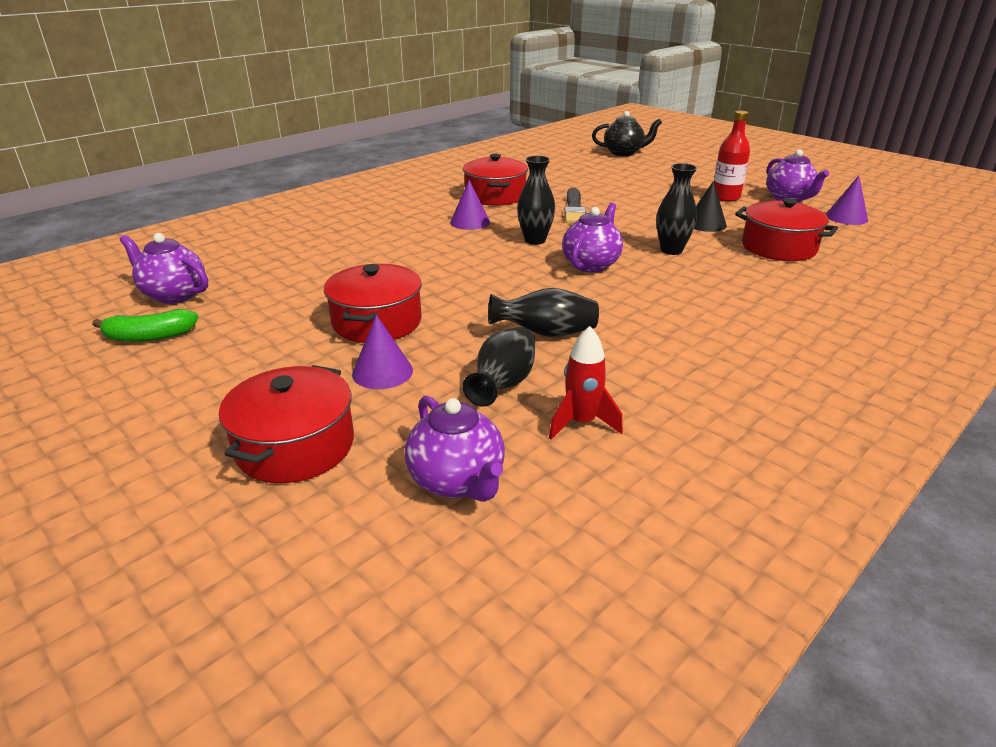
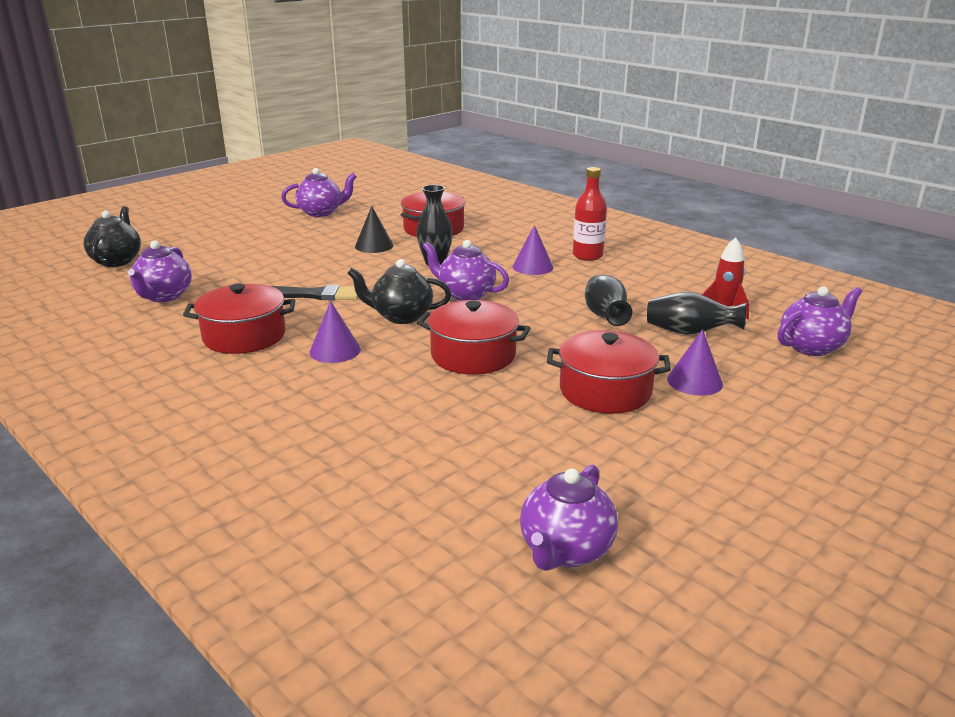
camera: 90 degrees left, 5 degrees down
(149, 336) = (684, 540): green banana -> none
(295, 446) = (818, 409): red pot -> red pot (473, 355)
(535, 240) = (401, 316): black vase -> black teapot
(561, 170) = (164, 296): none -> purple teapot
(725, 197) = (306, 232): red bottle -> red bottle (587, 256)
(846, 217) = (373, 202): purple cone -> purple cone (532, 267)

